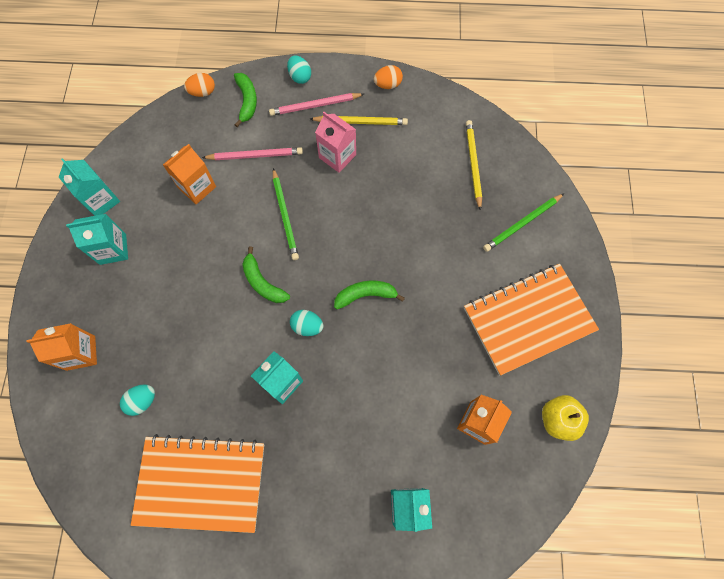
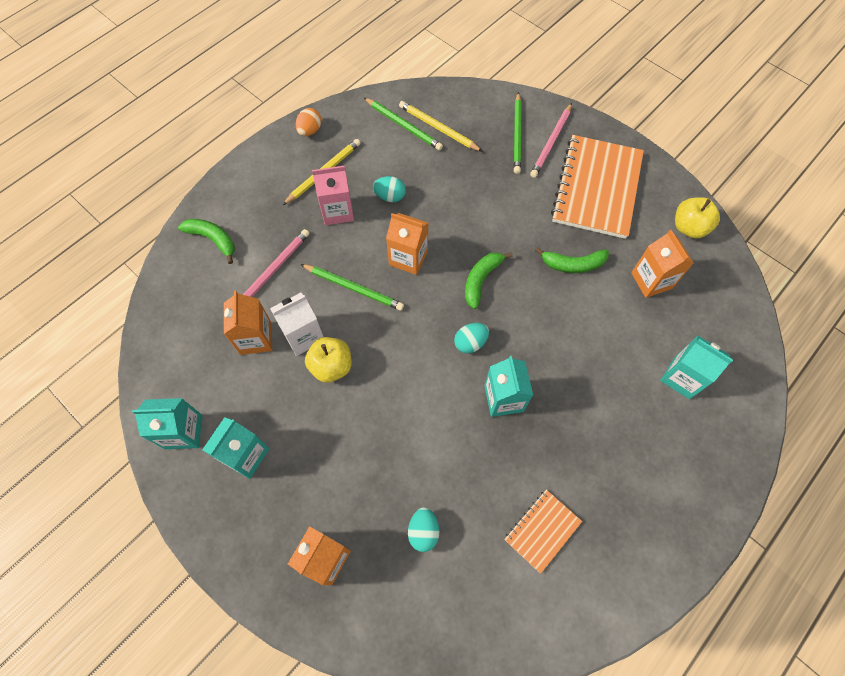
camera: 50 degrees left, 5 degrees down
(201, 482) = (542, 530): orange notebook -> orange notebook, size x0.49
(203, 92) = (165, 267): orange egg -> none
(214, 249) = (331, 366): none -> yellow apple
(222, 214) = (303, 336): none -> white carton
(262, 282) = (399, 349): green banana -> green banana (572, 264)
(300, 77) = (234, 184): turquoise egg -> turquoise egg (390, 196)
(315, 106) = (273, 193): pink pencil -> pink pencil (551, 142)
(340, 232) = (408, 258): none -> orange carton
(452, 140) = (404, 125): none -> green pencil

